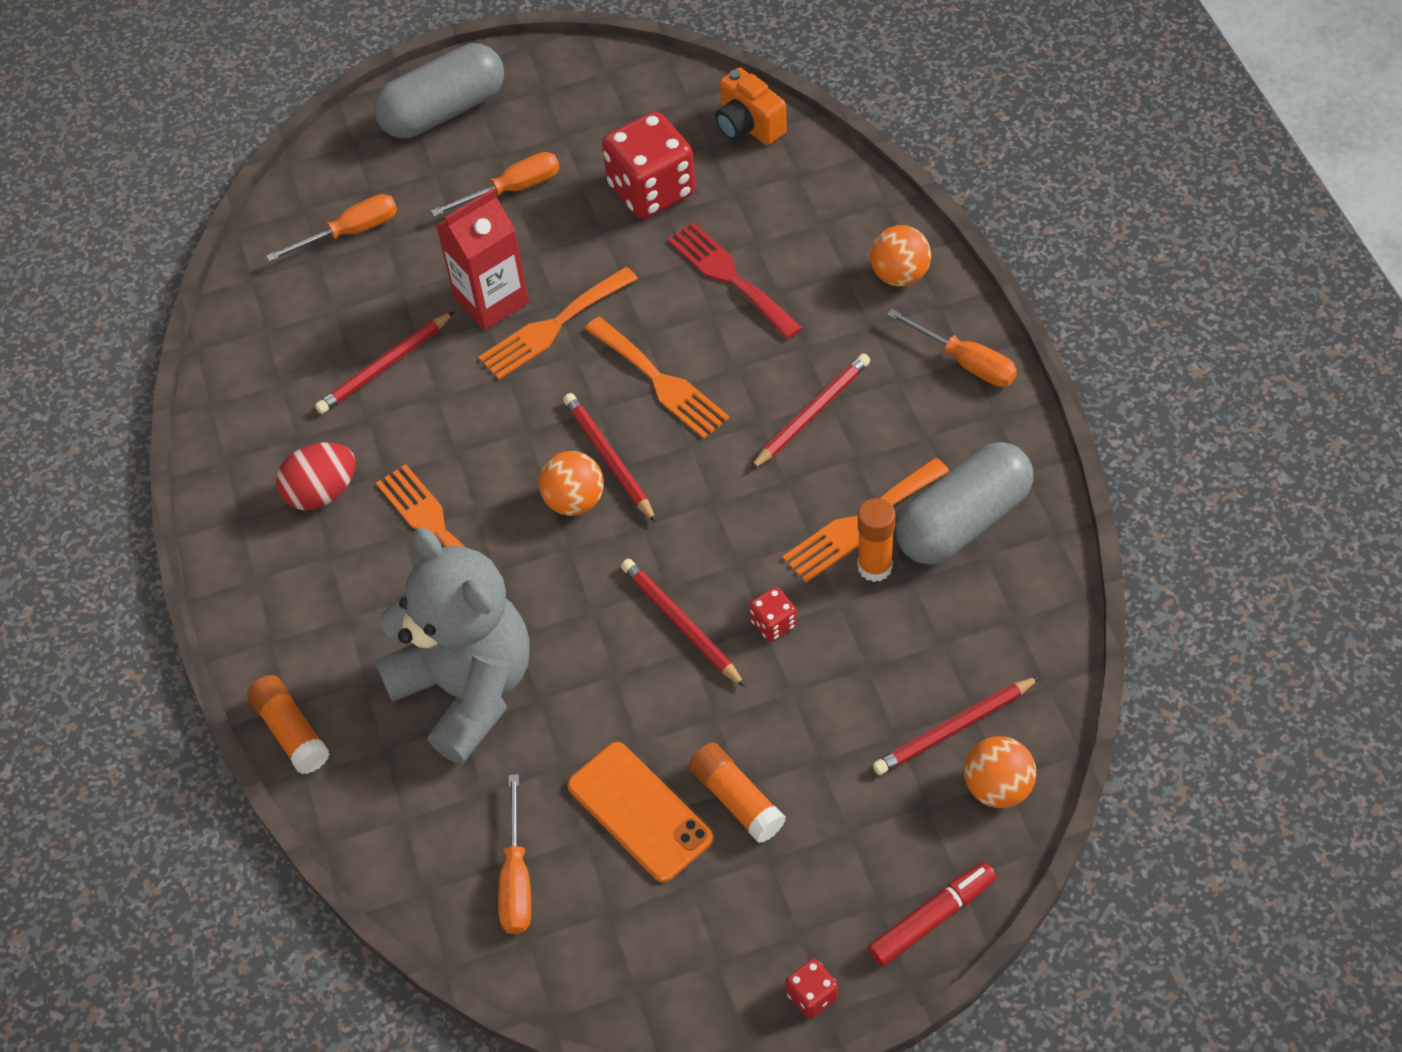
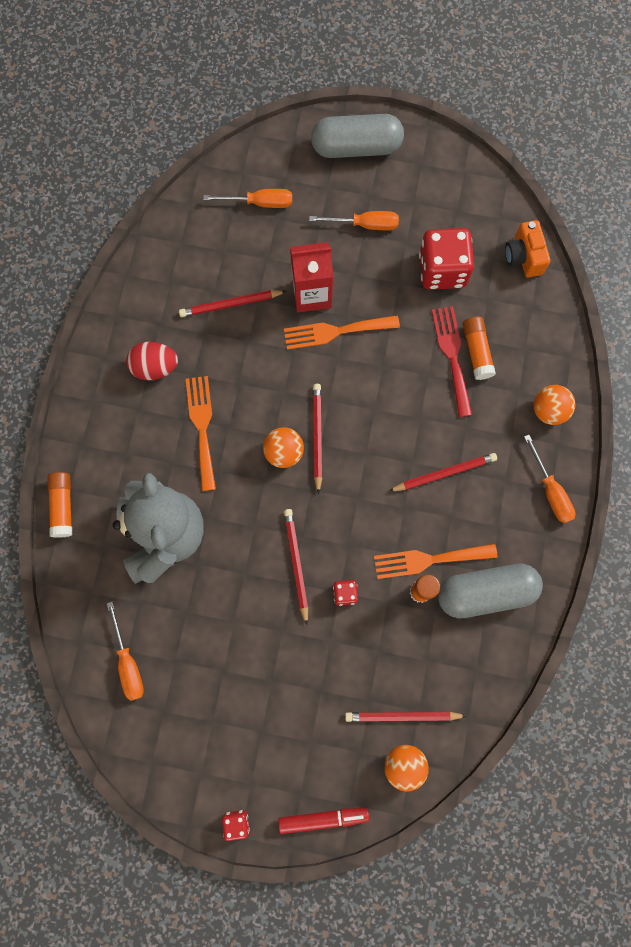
camera: 25 degrees right, 20 degrees up
(516, 878) = (128, 663): orange screwdriver -> orange screwdriver turned 45 degrees counterclockwise
(640, 811) = (211, 663): orange phone -> none
(660, 381) = (373, 403): orange fork -> none
(736, 799) = (264, 687): orange glue stick -> orange glue stick (477, 351)

